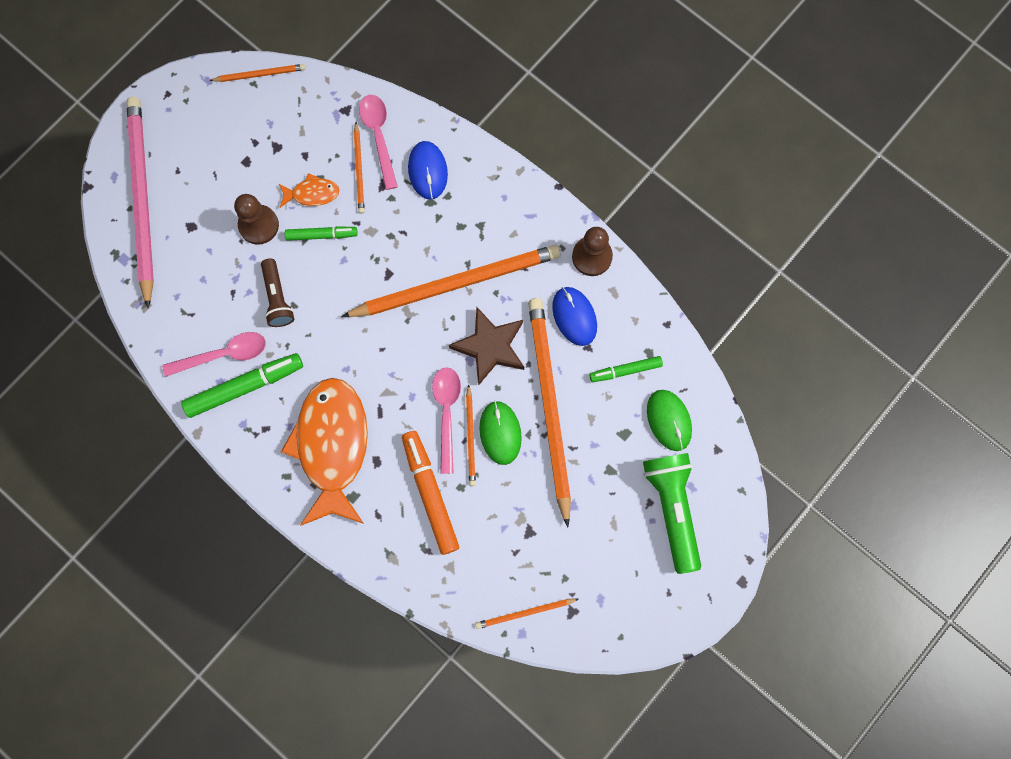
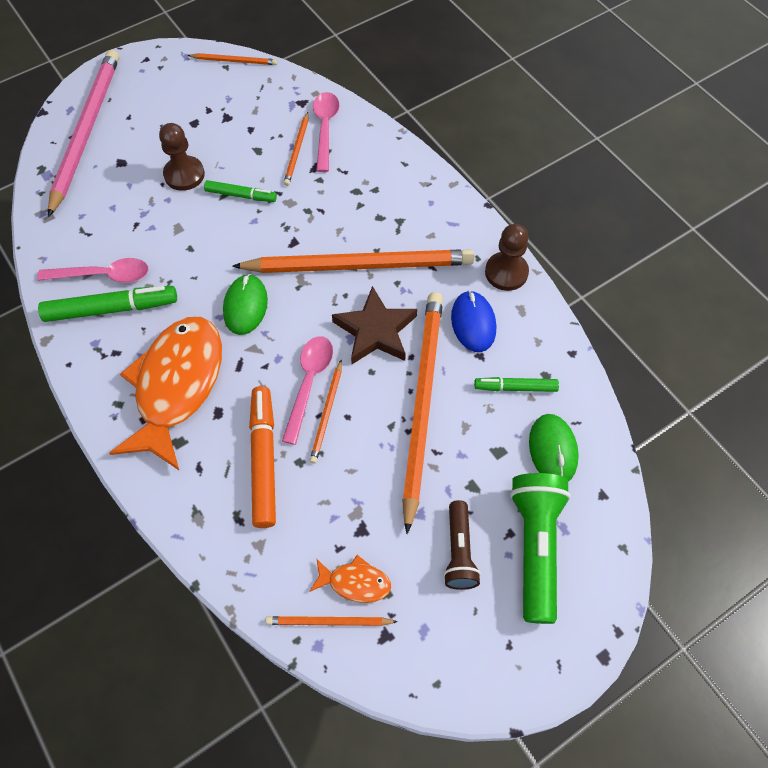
camera: 15 degrees right, 15 degrees down
(277, 298) = (177, 238): brown flashlight -> brown flashlight (459, 552)
(312, 194) = (245, 160): orange fish -> orange fish (355, 582)
(428, 171) = (362, 165): blue mouse -> none
(500, 433) = (360, 417): green mouse -> green mouse (245, 306)

